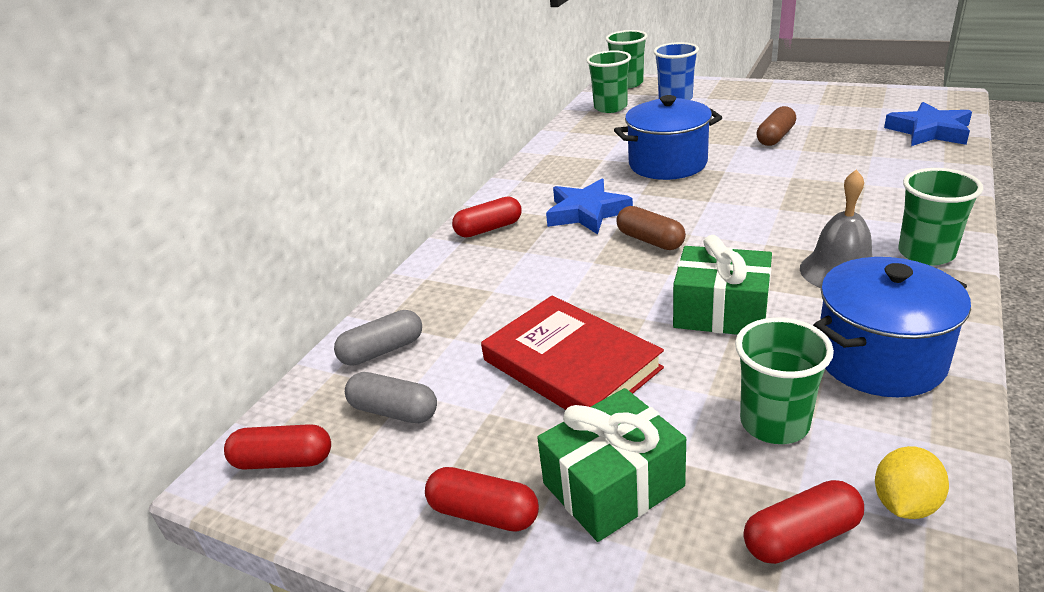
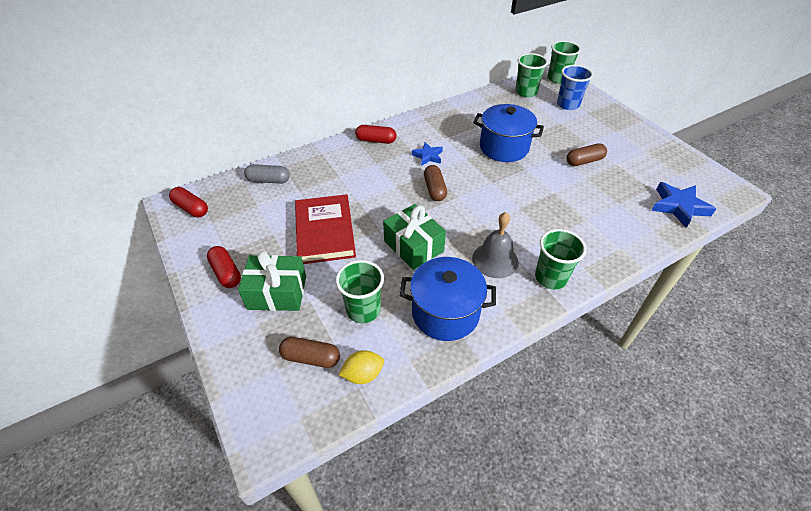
camera: 30 degrees right, 15 degrees up
(394, 411) = (244, 211): grey capsule -> none
(587, 212) = (428, 156): blue star -> blue star, size x0.62
(801, 537) = (311, 358): red capsule -> brown capsule

